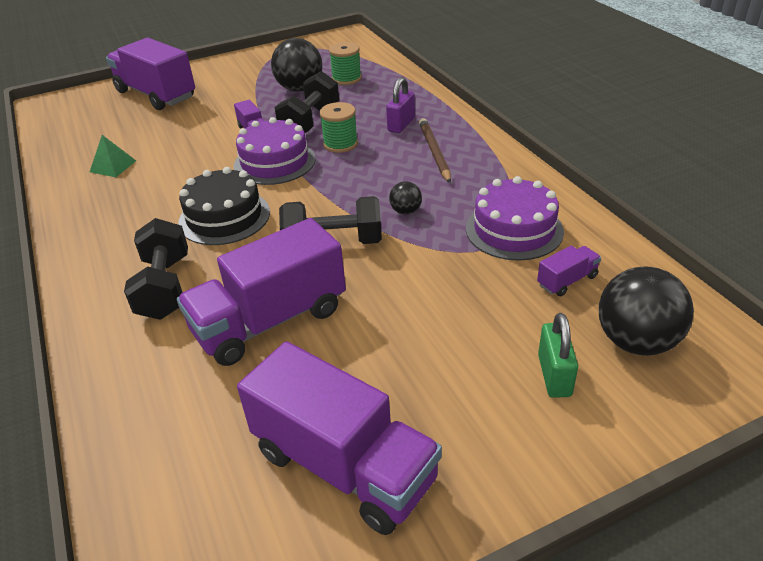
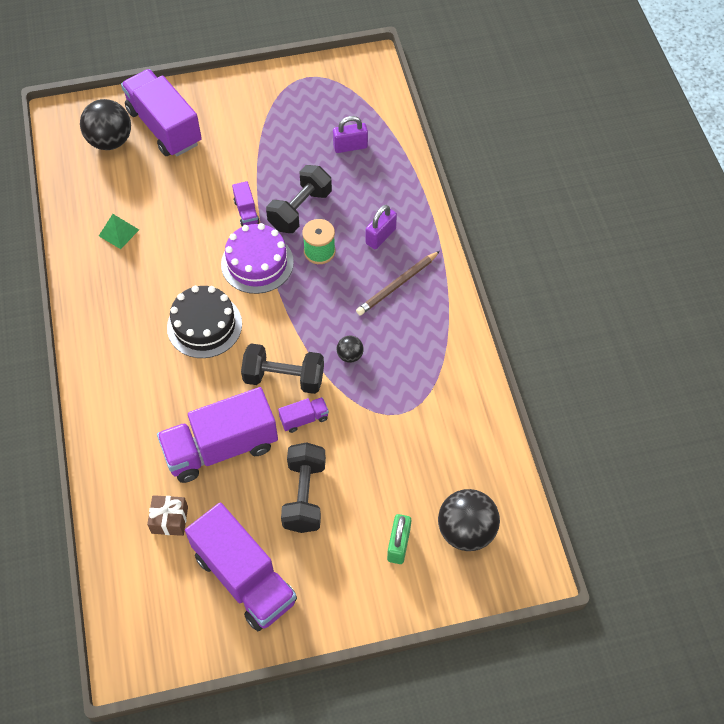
camera: 10 degrees right, 20 degrees up
(165, 287) = (150, 395): black dumbbell -> black dumbbell (304, 495)
(211, 415) = (169, 520): none -> brown gift
(300, 89) = (302, 152): black ball -> black ball (110, 141)
(346, 79) = (350, 146): green spool -> purple padlock
(434, 152) = (397, 285): brown pencil -> brown pencil turned 135 degrees counterclockwise
(514, 230) = (427, 399): purple cake -> none
(567, 281) = (444, 463): purple truck -> purple truck (304, 419)

